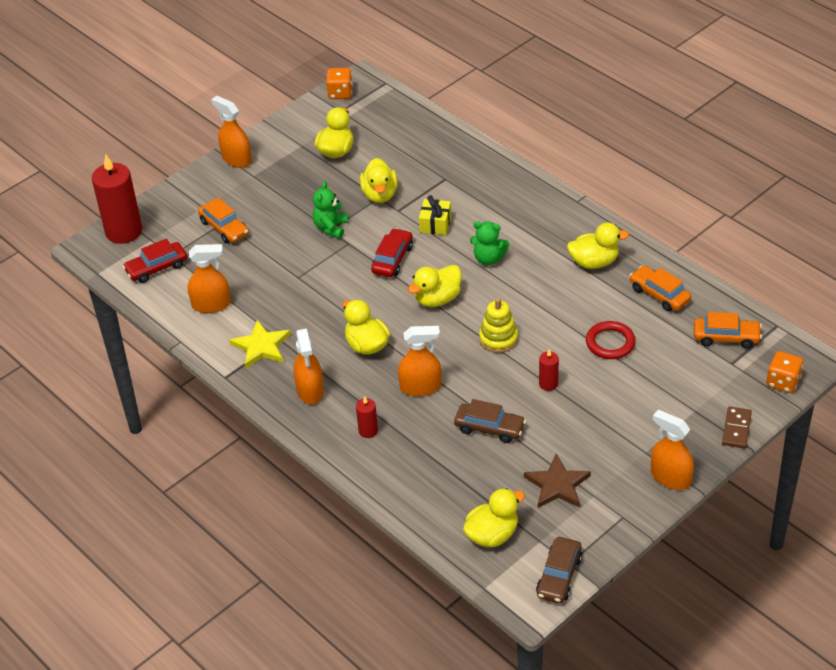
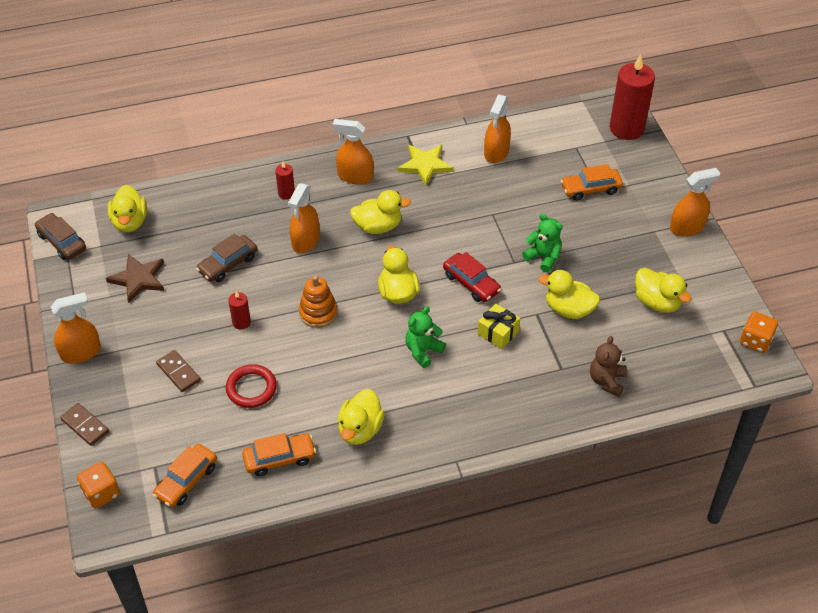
camera: 115 degrees right, 5 degrees up
(156, 268) = (565, 134): red car -> none
(438, 152) = (607, 381): none -> brown teddy bear
(498, 339) = (318, 313): yellow stacking toy -> orange stacking toy
(634, 397) = (178, 372): none -> brown domino

